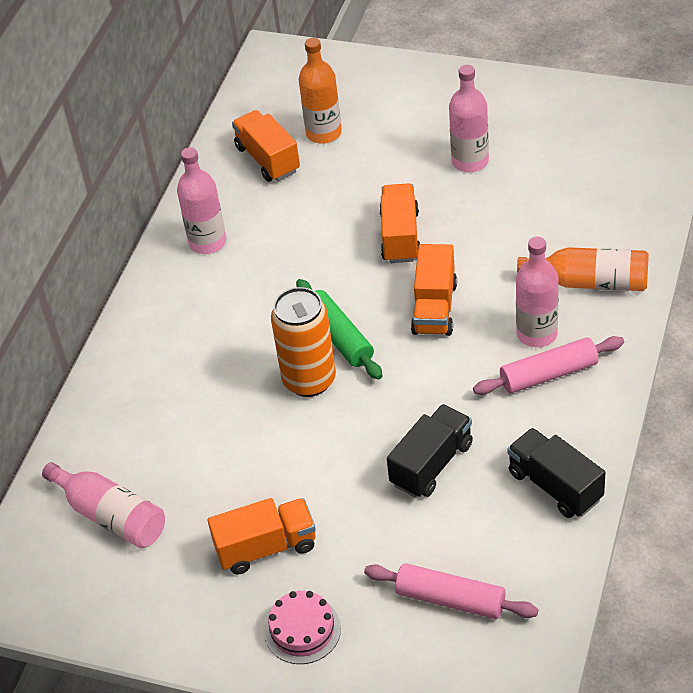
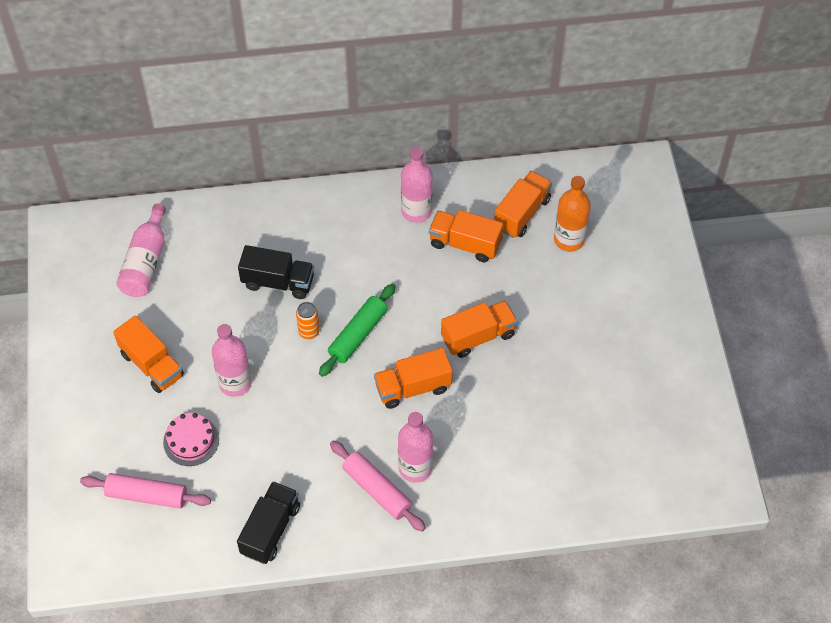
camera: 60 degrees right, 10 degrees up
(277, 214) = (465, 244): none -> orange truck
(302, 630) = (92, 414): pink cake -> pink cake (191, 441)
(309, 380) = (309, 332): orange can -> orange can, size x0.49
(431, 464) = (260, 440): black truck -> black truck (278, 282)
(450, 599) = (147, 495): pink rolling pin -> pink rolling pin turned 75 degrees counterclockwise
(470, 161) = (584, 355): pink bottle -> pink bottle (235, 383)
(591, 282) = (486, 489): orange bottle -> none

